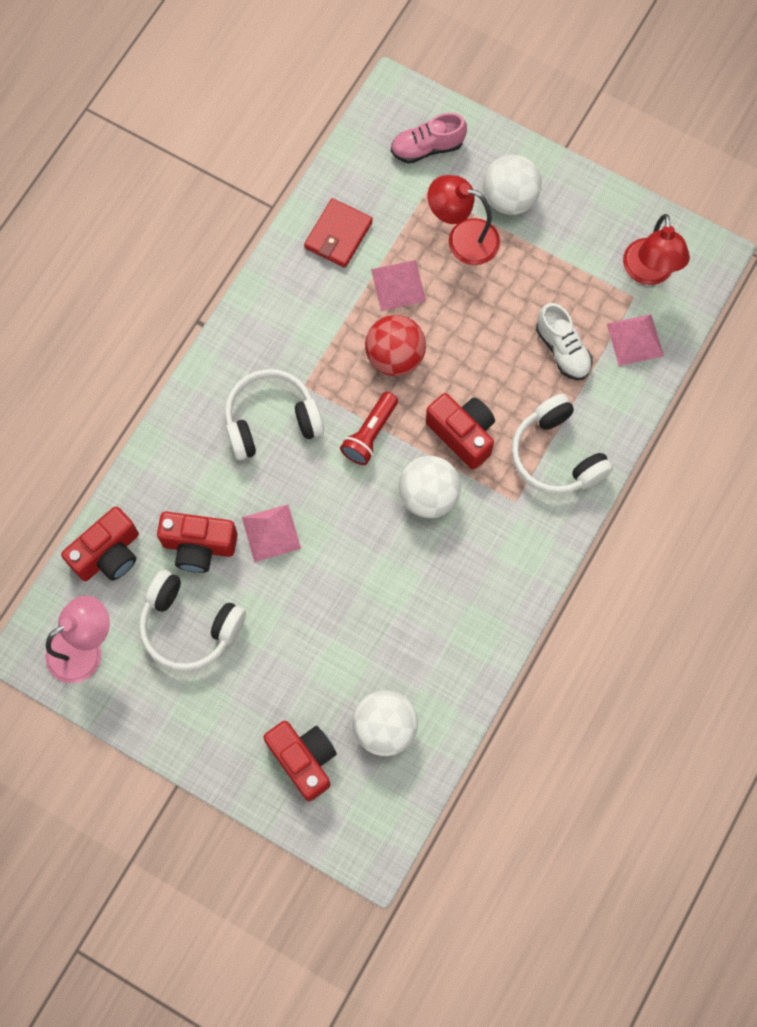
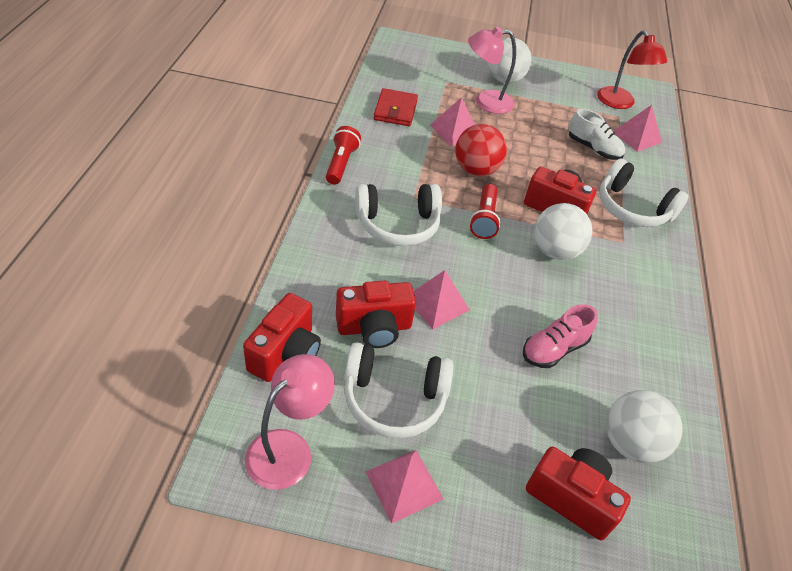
camera: 25 degrees left, 25 degrees down
(168, 707) = (404, 485): none -> pink pyramid
(240, 316) = (341, 164): none -> red flashlight
(271, 420) = (398, 224): white headphones -> white headphones turned 150 degrees counterclockwise
(427, 148) = (434, 62): pink shoe -> pink shoe (554, 349)
(462, 238) = (485, 102): red lamp -> pink lamp

